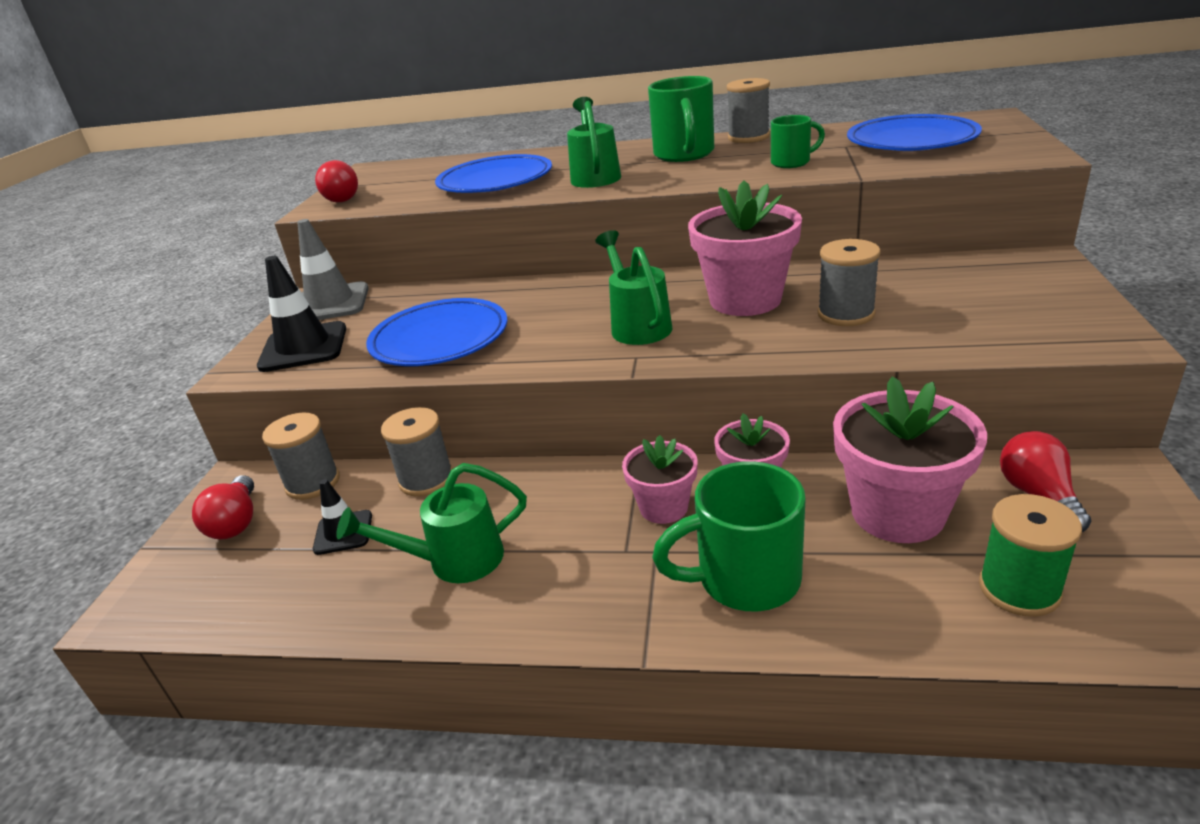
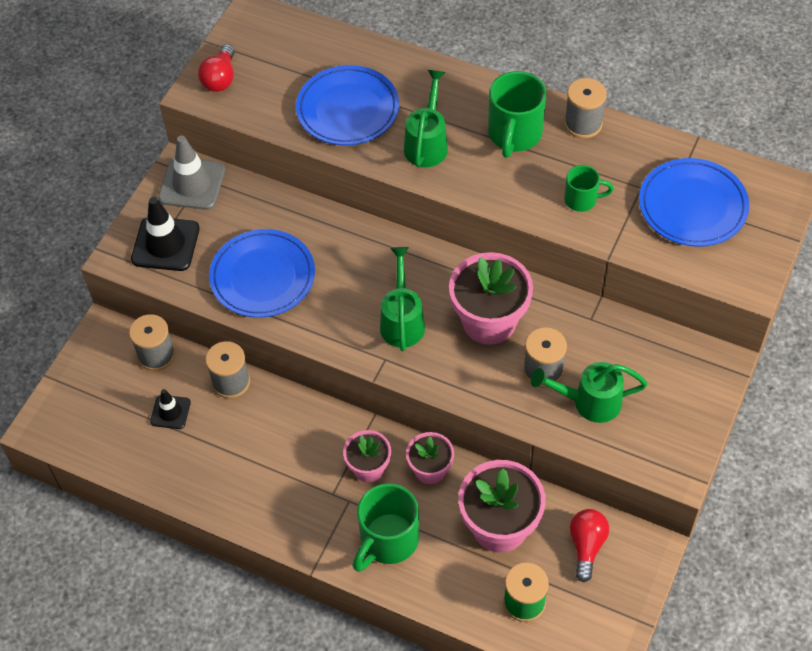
camera: 15 degrees right, 25 degrees up
(236, 522) = (104, 375): red light bulb -> none
(454, 560) = (232, 463): green watering can -> green watering can (589, 402)
(745, 579) = (388, 540): green mug -> green mug turned 60 degrees counterclockwise

